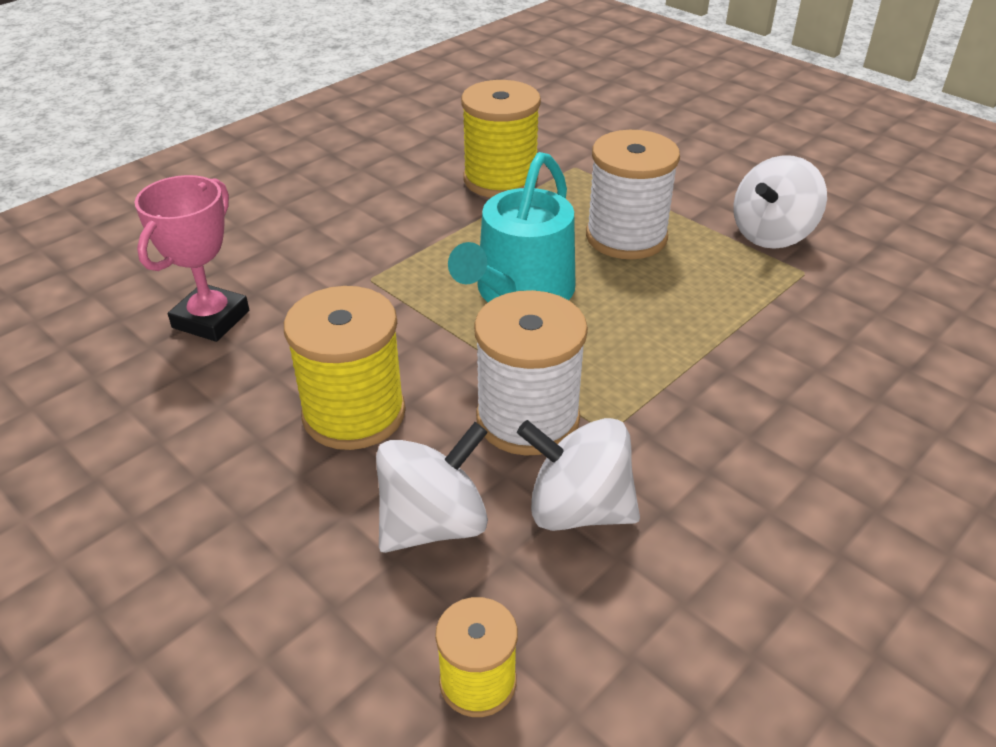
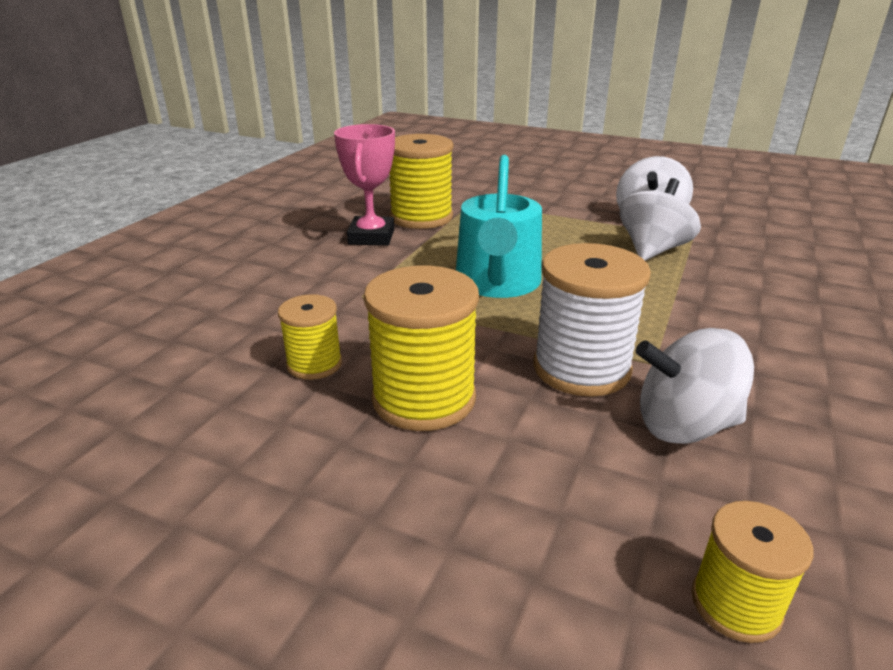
camera: 20 degrees left, 10 degrees down
(211, 319) = (226, 353): pink trophy -> pink trophy (371, 237)
(280, 351) = (314, 364): none -> yellow spool
(433, 524) = (571, 471): white spinning top -> white spinning top (652, 250)
(626, 237) = (548, 236): white spool -> none

